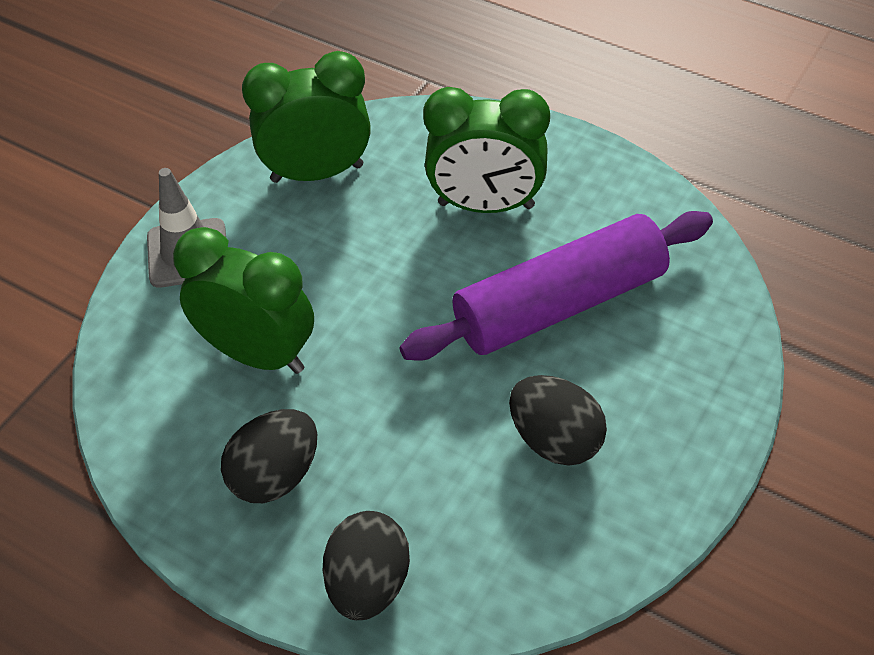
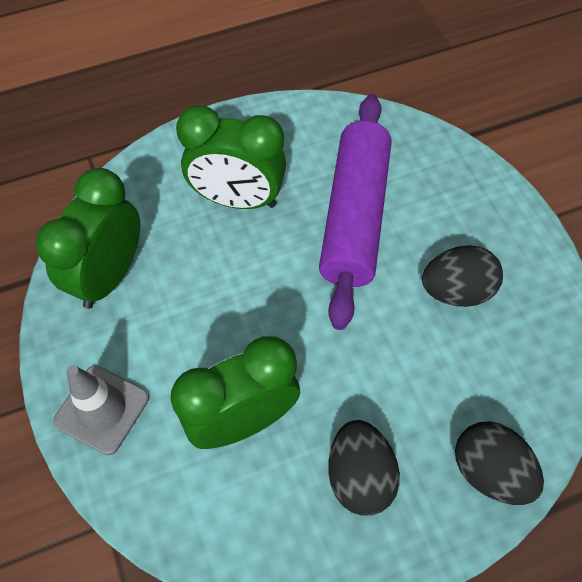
camera: 55 degrees left, 10 degrees up
(486, 205) = (237, 199): green clock -> green clock turned 60 degrees clockwise

